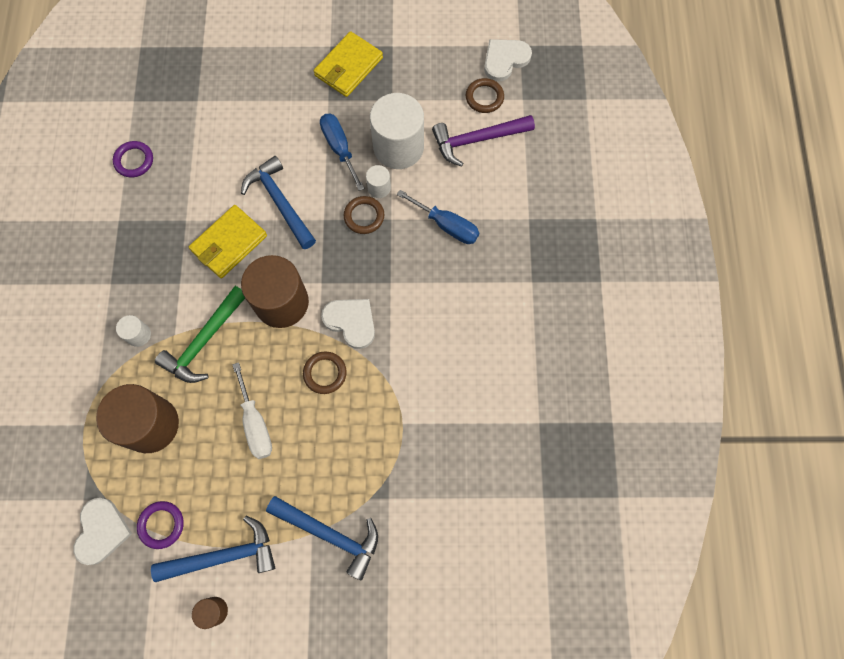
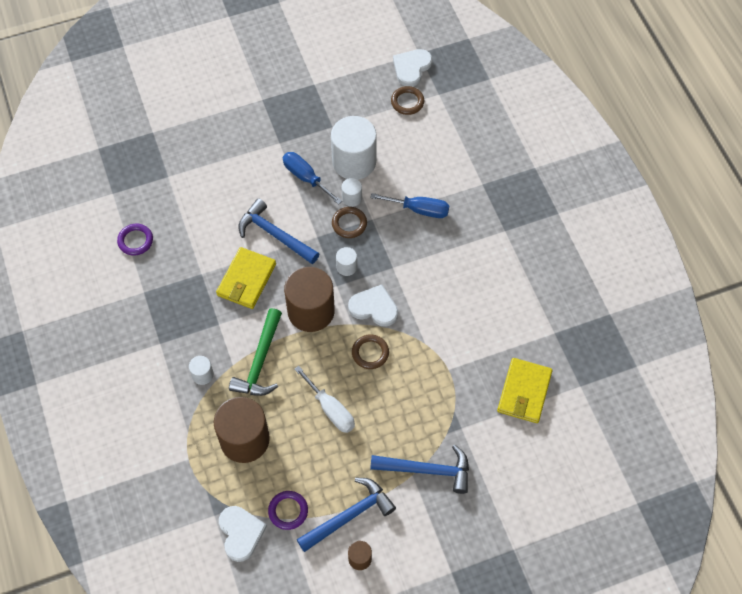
camera: 20 degrees left, 10 degrees down
(341, 265) = (346, 267): none -> white cylinder
(348, 67) = (285, 111): yellow wallet -> yellow wallet (524, 392)
(477, 140) = (416, 136): purple hammer -> none

